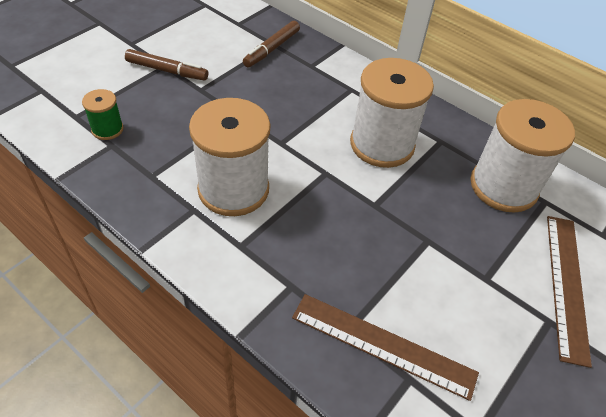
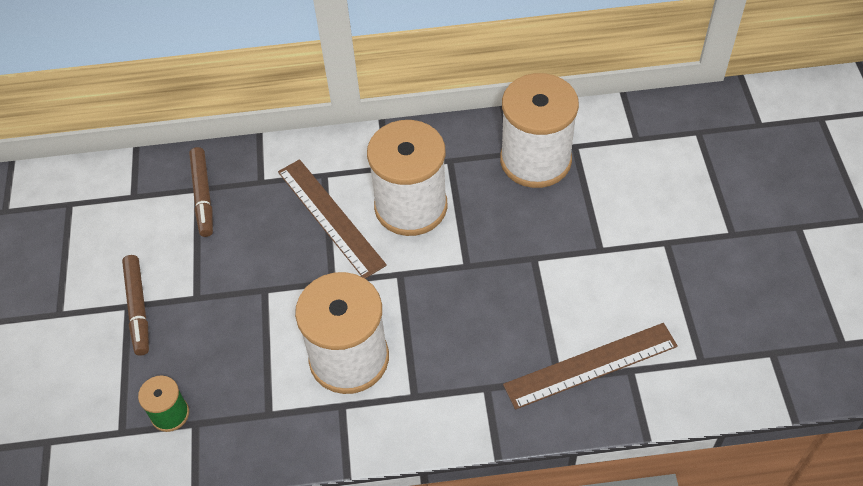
camera: 40 degrees left, 5 degrees up
(167, 70) = (138, 308): brown marker -> brown marker turned 105 degrees clockwise
(566, 285) = (651, 204): brown ruler -> brown ruler (330, 217)

